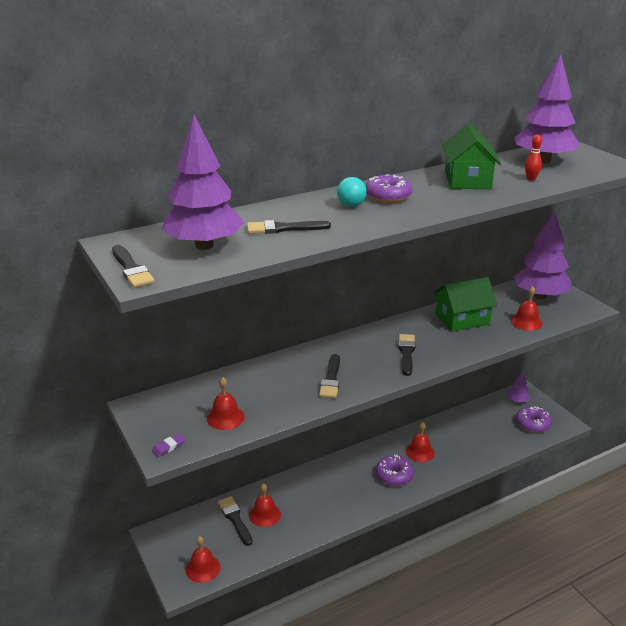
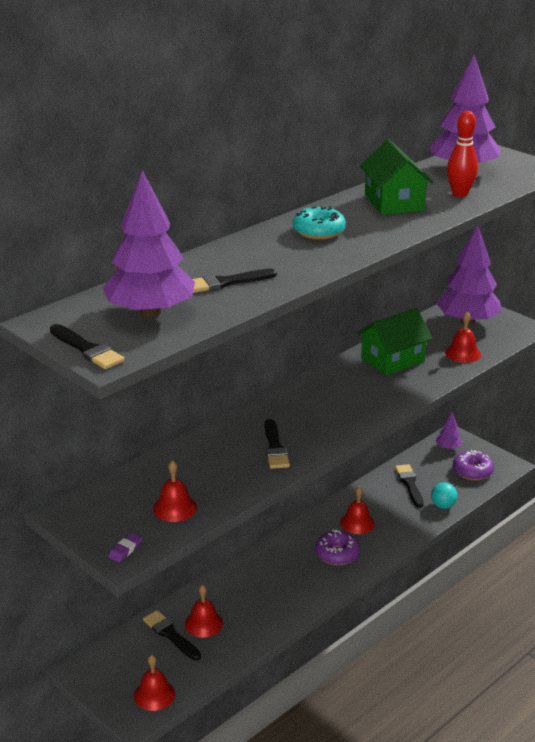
camera: 15 degrees left, 0 degrees up
(351, 205) = (284, 247): turquoise ball -> turquoise ball (443, 506)
(388, 196) = (318, 231): purple donut -> turquoise donut
(406, 353) = (346, 406): black brush -> black brush (409, 484)
(531, 179) = (460, 194): red bowling pin -> red bowling pin, size x1.69

